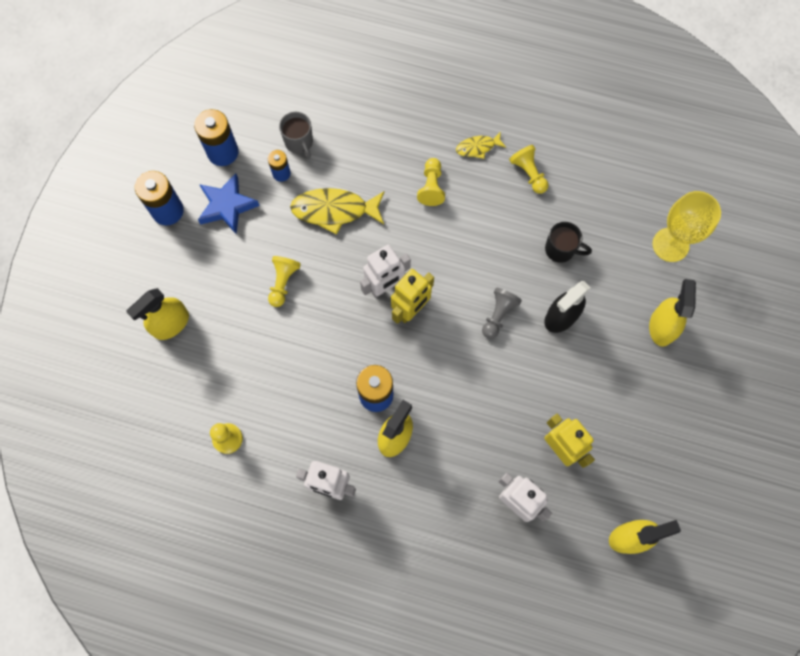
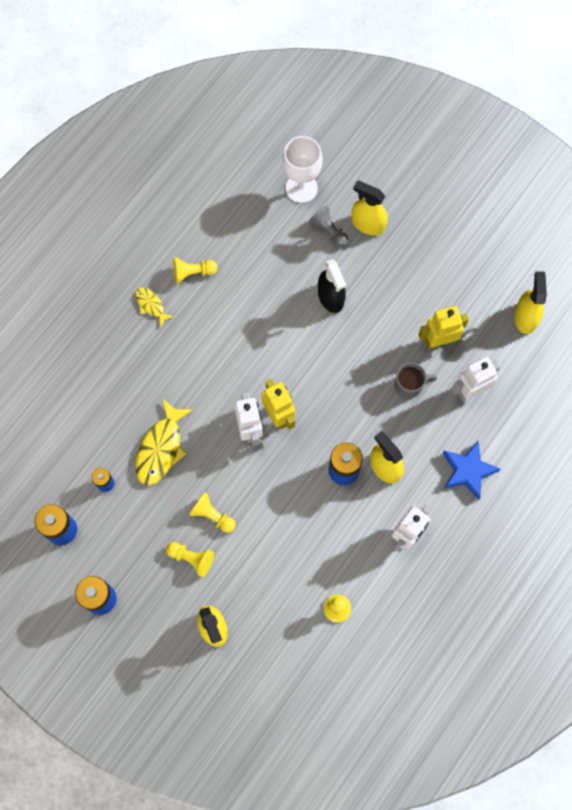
camera: 70 degrees left, 0 degrees up
(227, 206) = (118, 542): blue star -> blue star (468, 471)
(299, 142) = (81, 457): grey mug -> grey mug (409, 385)
(431, 187) = (172, 357): yellow pawn -> yellow pawn (192, 558)
(477, 147) = (151, 305): yellow fish -> yellow fish turned 135 degrees clockwise
(498, 315) = (310, 346): grey pawn -> grey pawn (328, 230)
(561, 249) = (272, 274): black mug -> none
(670, 245) = (301, 188): yellow goblet -> white goblet

